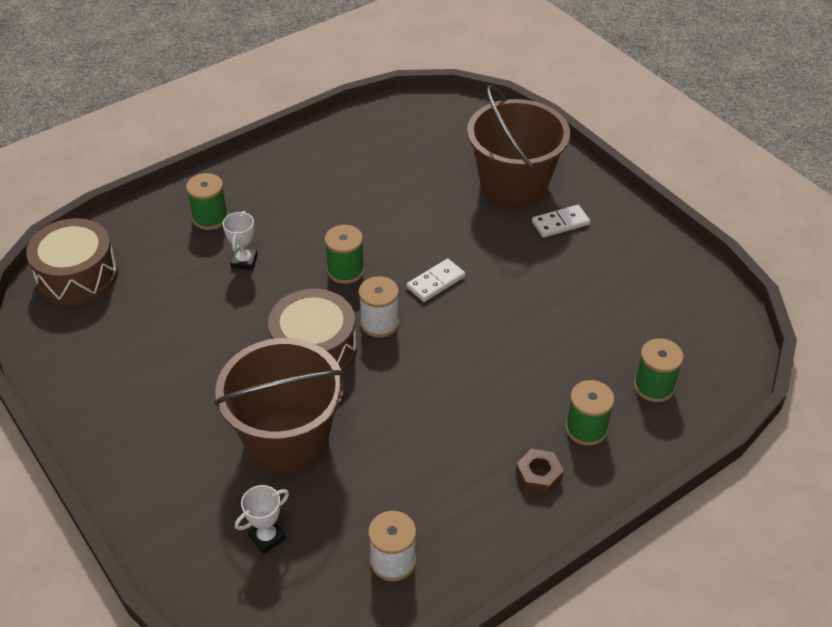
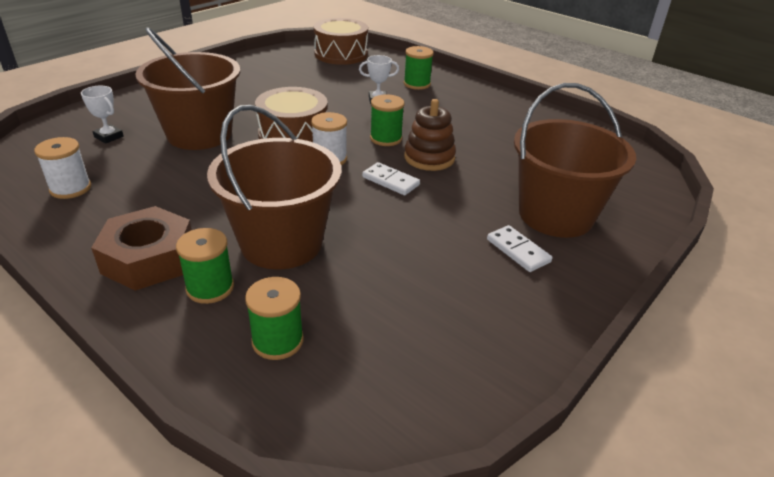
camera: 75 degrees right, 10 degrees down
(396, 245) = (429, 158): none -> brown stacking toy
(527, 375) = (281, 243): none -> brown bucket
(538, 476) = (149, 259): brown nut -> brown nut, size x1.95

